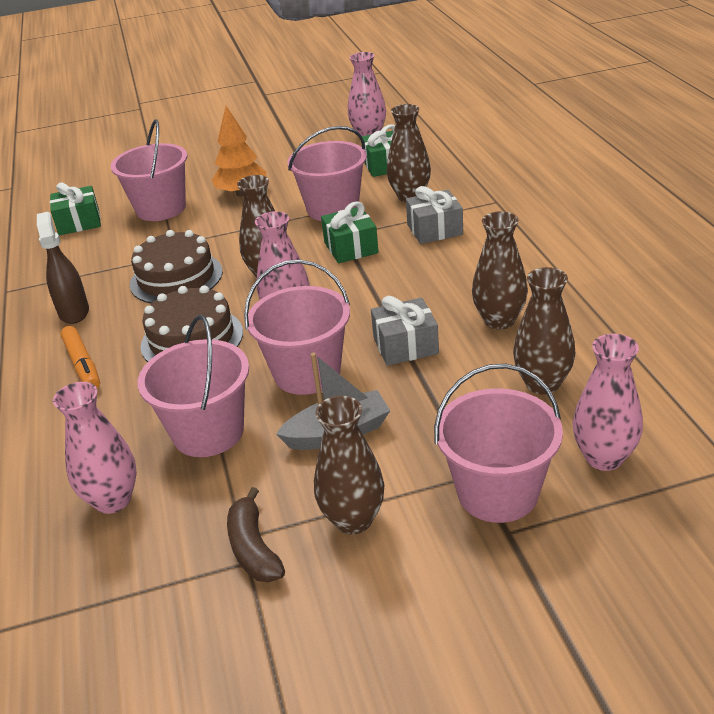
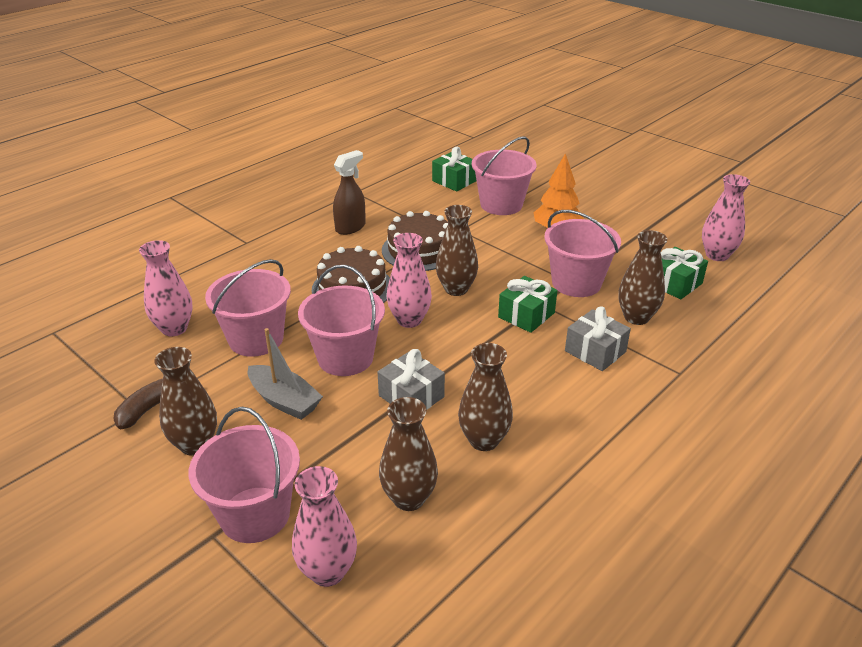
camera: 55 degrees right, 0 degrees up
(82, 365) = (297, 256): orange marker -> none

